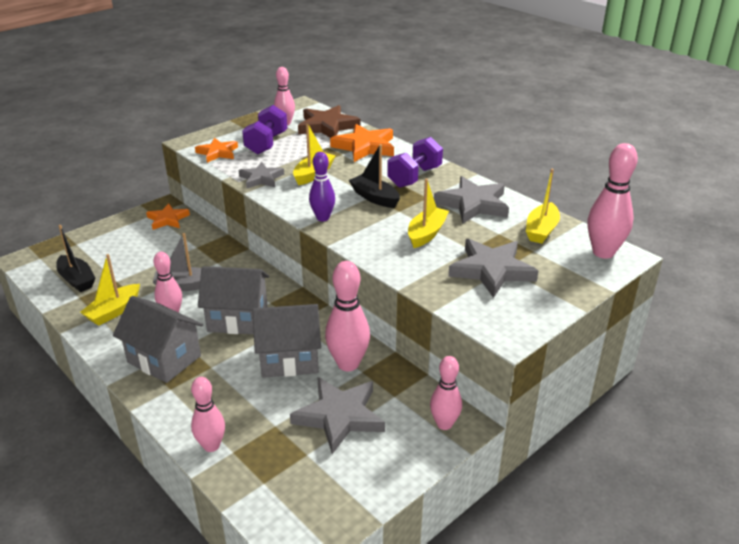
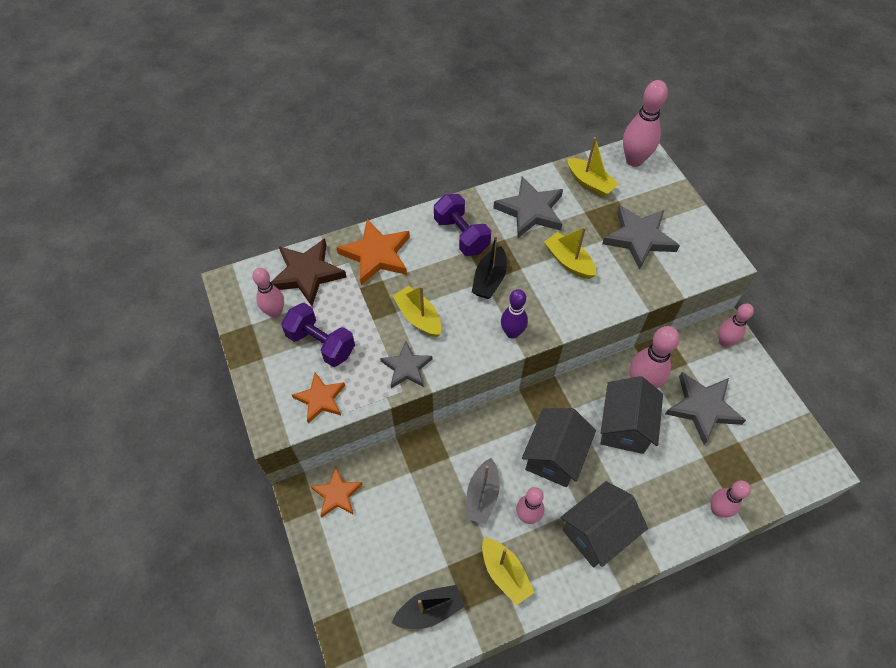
camera: 70 degrees left, 25 degrees up
(374, 198) = (489, 279): black boat -> black boat turned 45 degrees counterclockwise

